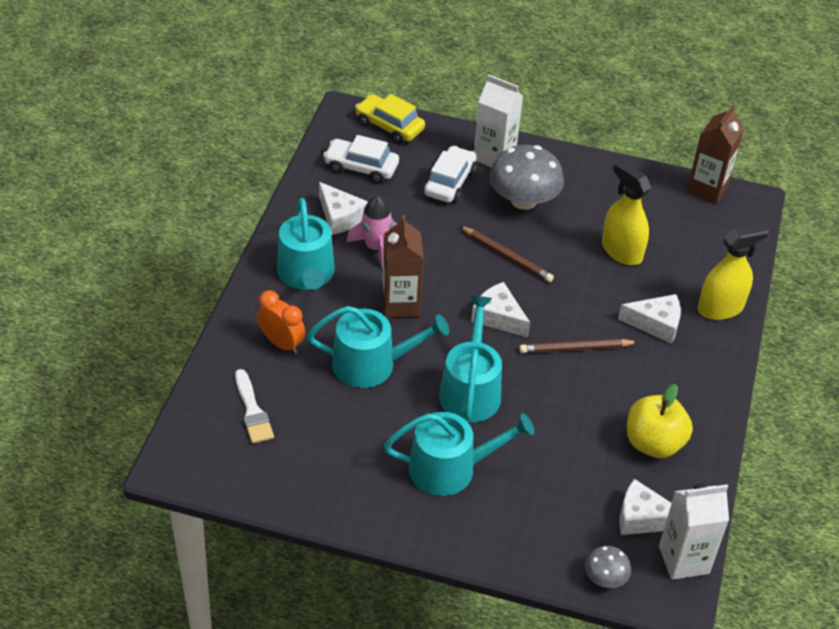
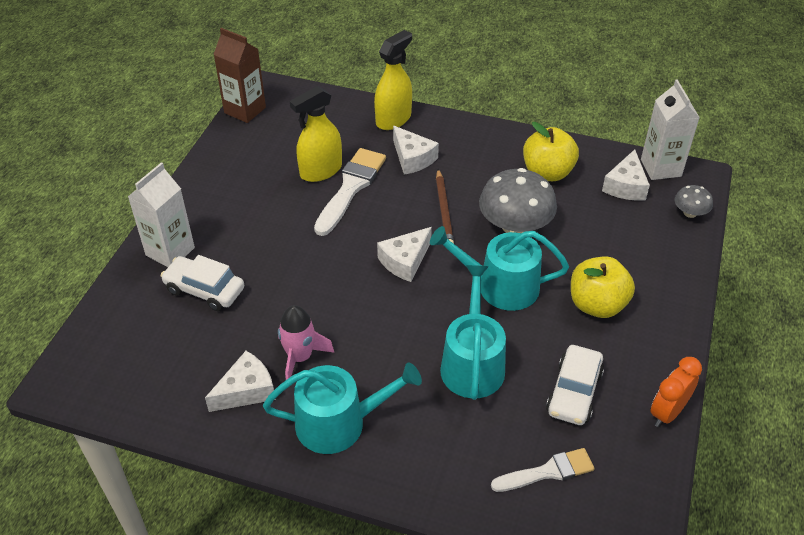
camera: 85 degrees left, 0 degrees up
(281, 343) = (447, 446): orange clock -> orange clock (667, 412)
(361, 167) = (164, 369): white car -> white car (574, 392)
(389, 126) = (96, 341): yellow car -> none
(400, 304) = (387, 337): brown carton -> none
(451, 468) = (597, 305): turquoise watering can -> yellow apple
(507, 256) = (322, 250): brown pencil -> none
(523, 200) = (241, 233): grey mushroom -> grey mushroom (515, 226)
(599, 275) = (351, 188): none -> white brush
(655, 324) = (412, 158): white cheese -> white cheese turned 135 degrees clockwise
(720, 308) = (393, 119): yellow spray bottle -> yellow spray bottle turned 60 degrees clockwise

